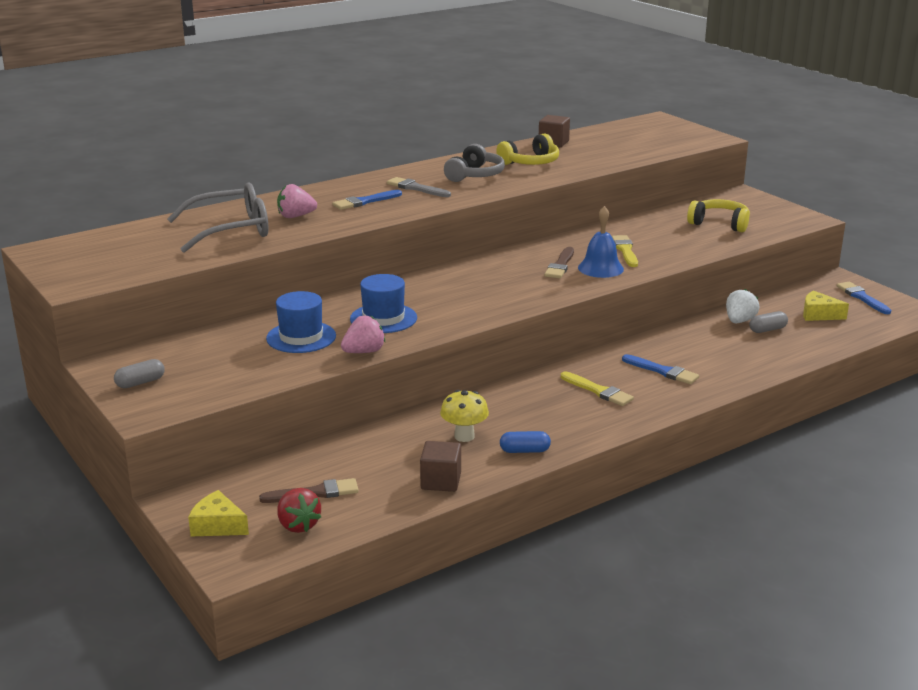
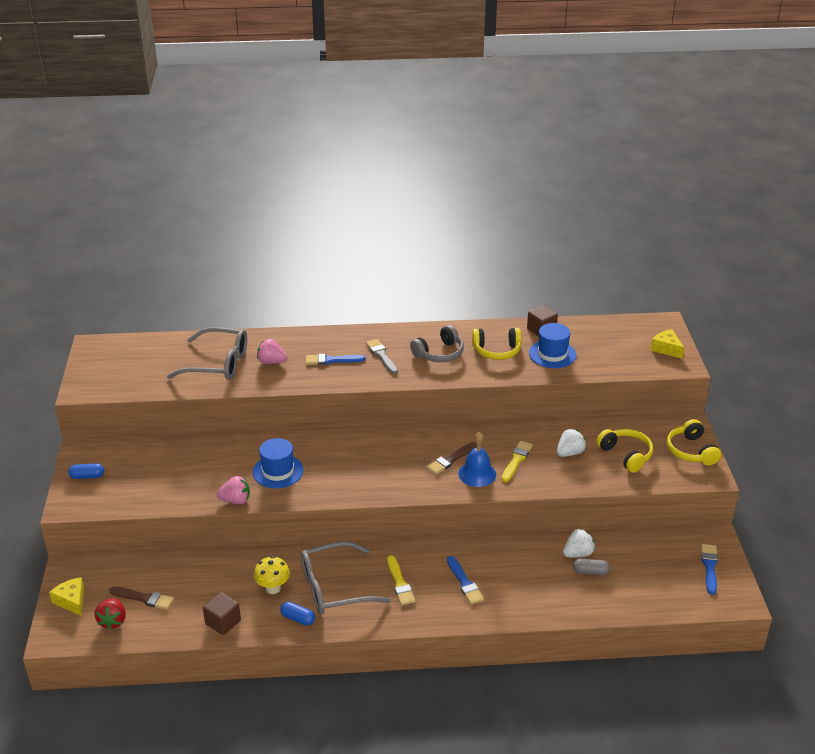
camera: 30 degrees right, 10 degrees up
(140, 383) = (87, 476): grey capsule -> blue capsule
(301, 337) = (211, 470): blue hat -> blue hat (552, 354)
(533, 415) = (334, 587): none -> grey glasses
(667, 234) = (569, 453): none -> white strawberry
(771, 208) = (691, 451): none -> yellow headphones
(818, 315) = (650, 572): yellow cheese -> yellow cheese (666, 349)

